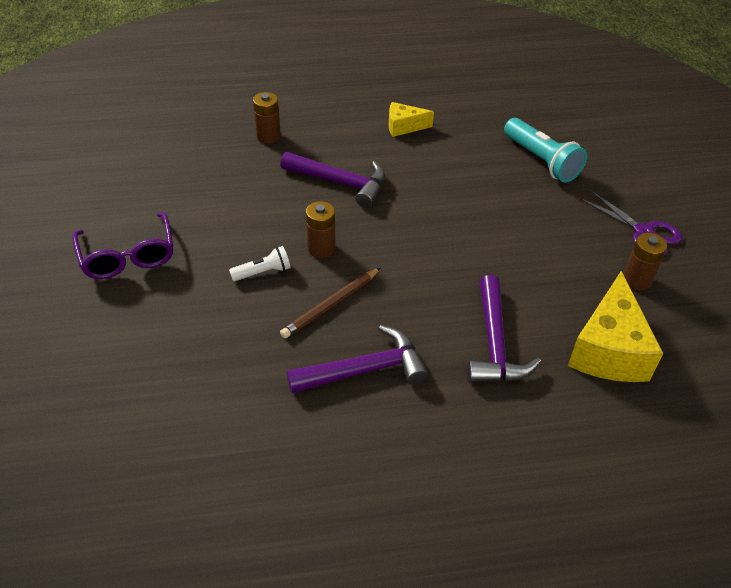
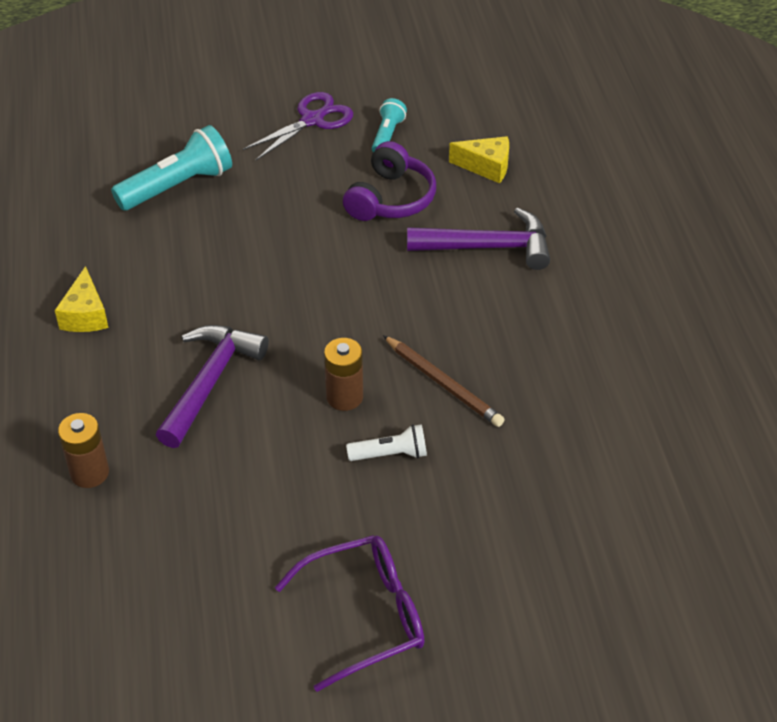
camera: 90 degrees left, 0 degrees up
(263, 272) = (391, 454): white flashlight -> white flashlight turned 105 degrees clockwise
(365, 370) = (538, 351): purple hammer -> none
(549, 280) = (390, 199): none -> purple headphones
(608, 349) = (486, 167): yellow cheese -> yellow cheese, size x0.54
(636, 280) = (387, 135): brown battery -> turquoise flashlight

